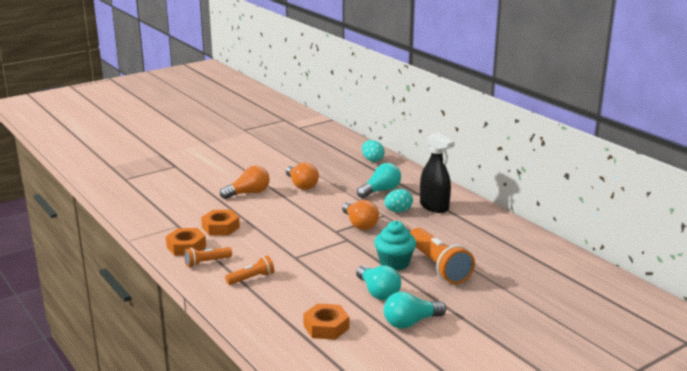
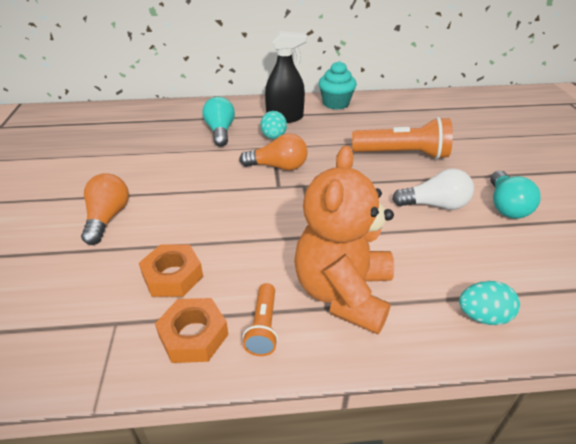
camera: 60 degrees left, 15 degrees up
(252, 278) = (343, 293): orange flashlight -> orange teddy bear
(301, 185) = (142, 172): orange light bulb -> none
(326, 327) = (498, 268): orange nut -> none
(372, 160) = (148, 114): turquoise egg -> turquoise egg (482, 316)
(378, 292) = (434, 205): turquoise light bulb -> white light bulb
(394, 263) = (379, 175): turquoise cupcake -> turquoise cupcake (336, 103)

